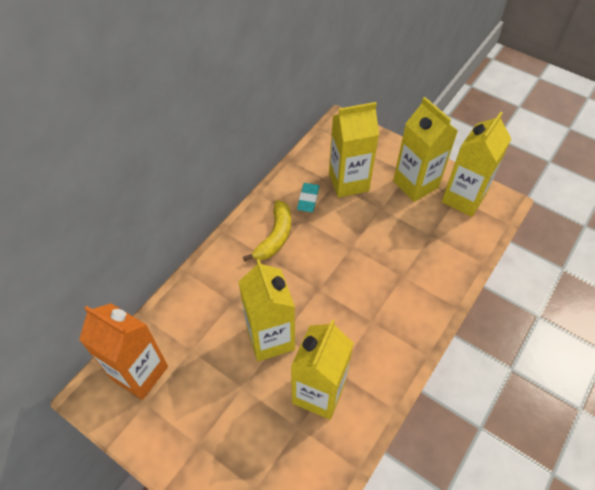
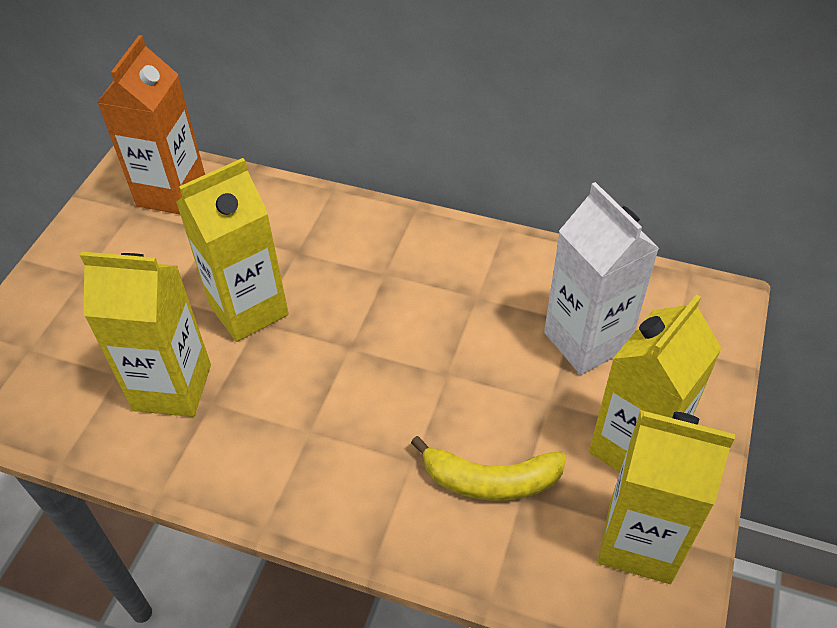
camera: 75 degrees right, 5 degrees down
(275, 236) = (428, 270): yellow banana -> yellow banana (490, 480)
(308, 199) = (521, 293): turquoise eraser -> none
(348, 182) = (586, 341): yellow carton -> white carton

